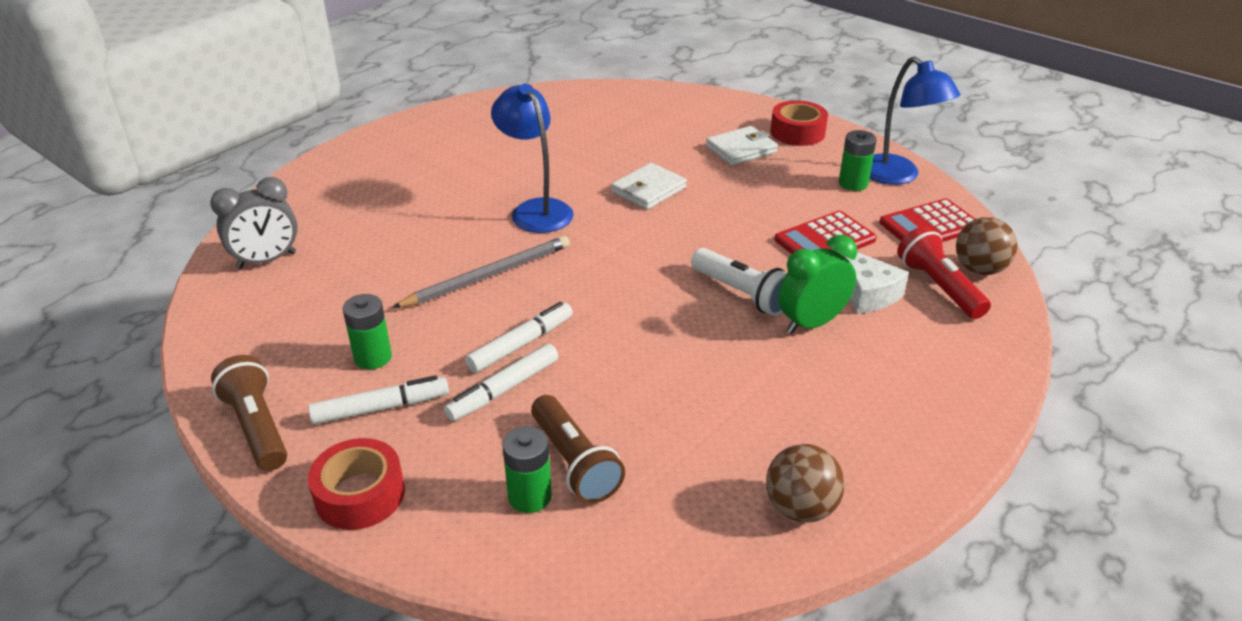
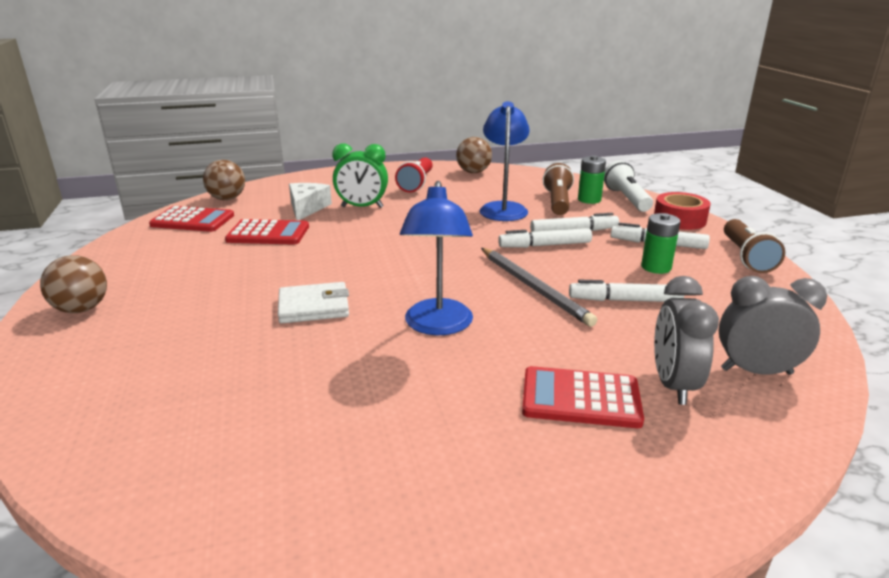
camera: 145 degrees left, 10 degrees down
(332, 228) = (673, 385): none -> grey clock
(393, 293) = (625, 300): none -> white marker
(394, 198) = (580, 398): none -> red calculator
(488, 276) = (533, 288): grey pencil -> grey pencil turned 120 degrees counterclockwise
(741, 149) = (164, 312): white wallet -> none
(742, 294) = (374, 227): white flashlight -> white flashlight (626, 199)
(797, 132) = (82, 309): red tape -> brown ball
(853, 183) = (164, 255): green battery -> none
(898, 176) = (124, 249): blue lamp -> blue lamp (503, 208)
(938, 287) = (266, 200): red flashlight -> red flashlight (417, 184)

